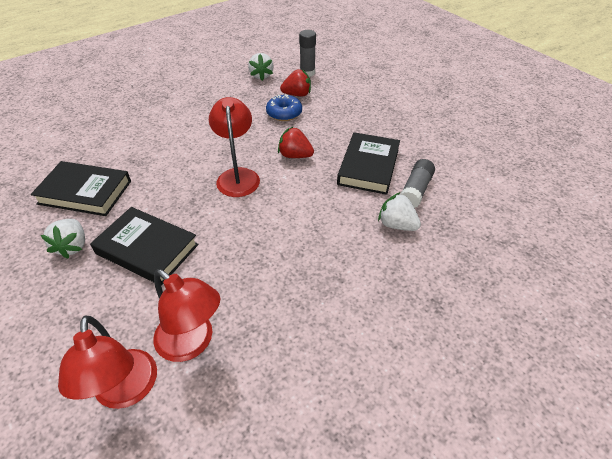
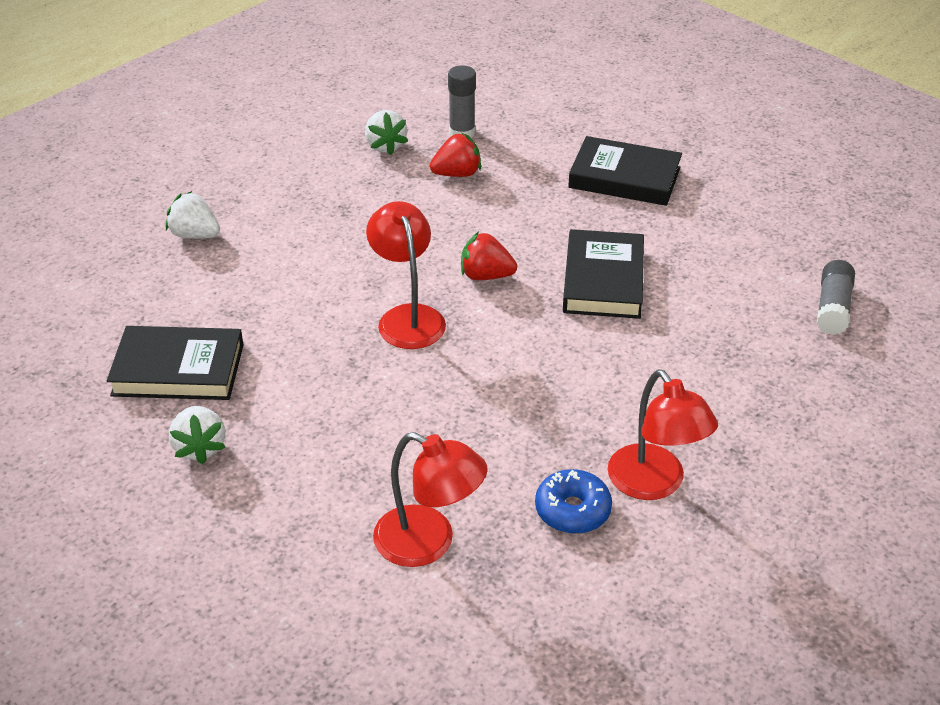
camera: 10 degrees left, 5 degrees down
(126, 391) = (365, 608): red lamp -> red lamp (654, 484)
(147, 249) = (314, 437): black book -> black book (624, 178)
(284, 113) = (446, 209): blue donut -> blue donut (572, 510)
(397, 225) = (664, 359): white strawberry -> white strawberry (195, 235)
(415, 190) = (681, 307): grey glue stick -> grey glue stick (833, 308)

